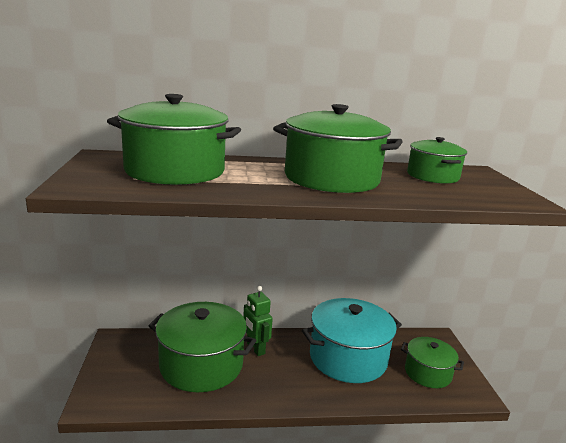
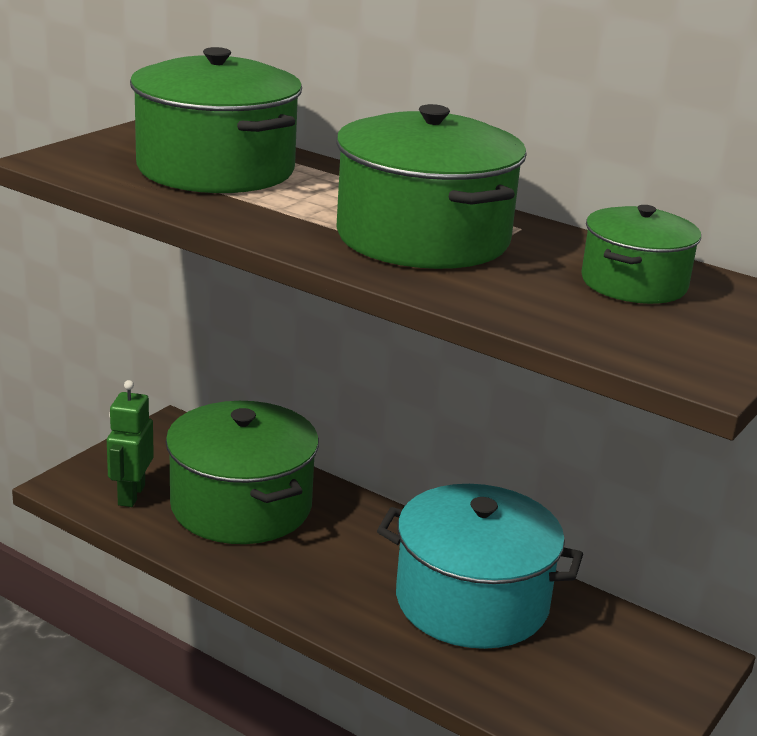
camera: 40 degrees right, 5 degrees up
(255, 349) = (342, 522): green robot -> green robot (131, 495)
(427, 373) = (582, 689): green pot -> none

